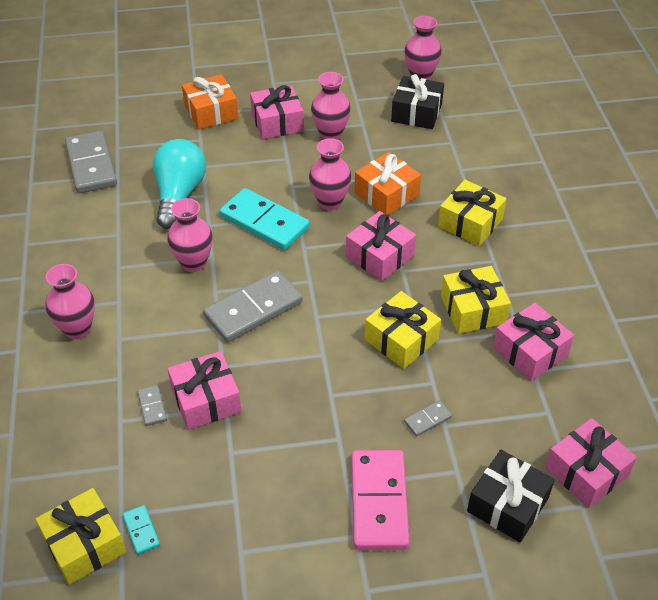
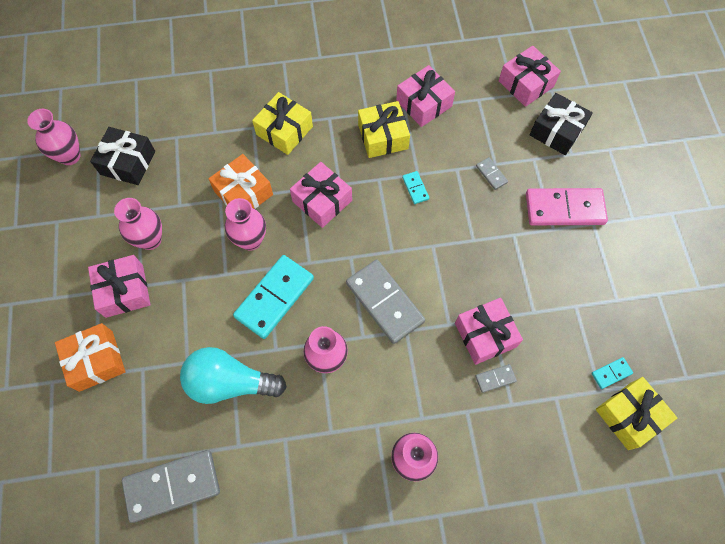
camera: 90 degrees left, 20 degrees up
(401, 339) = (415, 188): yellow gift -> turquoise domino

